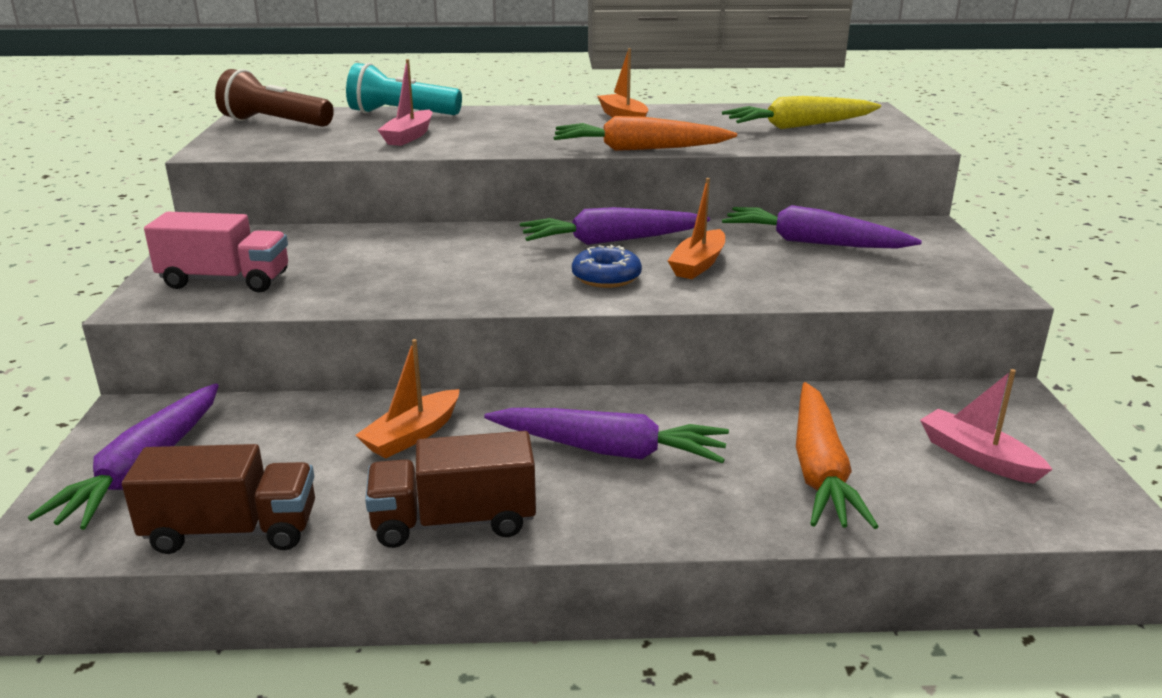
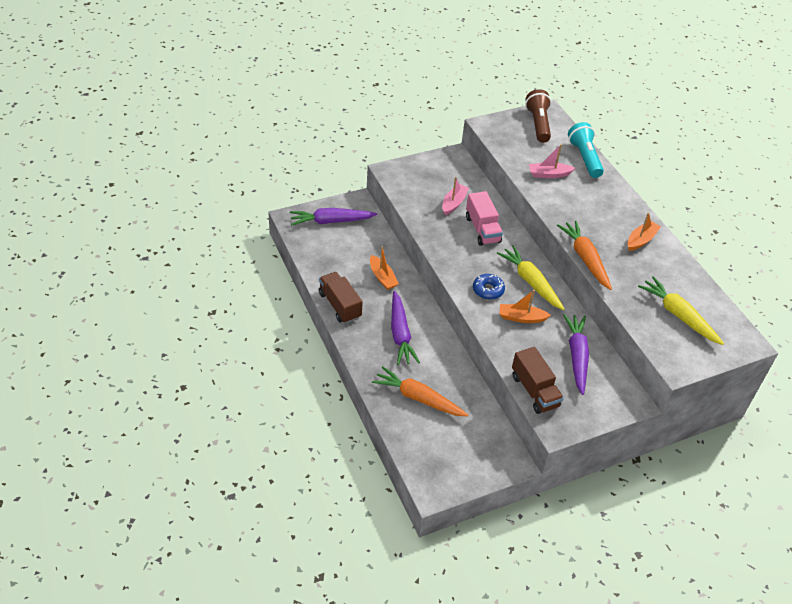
camera: 65 degrees right, 20 degrees up
(225, 281) = (418, 182): pink truck -> pink truck (482, 229)
(232, 531) = (312, 256): brown truck -> brown truck (534, 391)
(412, 435) = (382, 277): orange boat -> orange boat turned 135 degrees counterclockwise
(611, 241) = (530, 282): purple carrot -> yellow carrot
(819, 469) = (418, 398): orange carrot -> orange carrot turned 45 degrees clockwise
(977, 457) = (453, 449): pink boat -> pink boat (454, 203)

